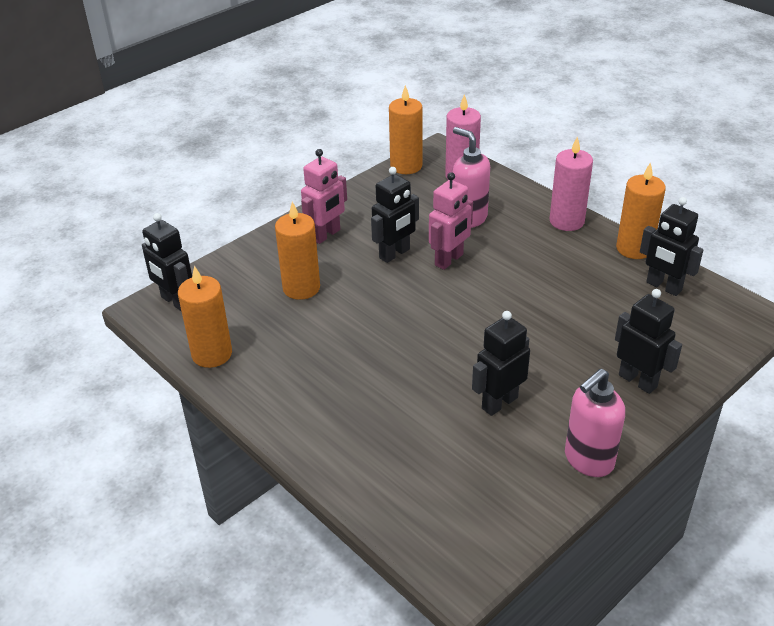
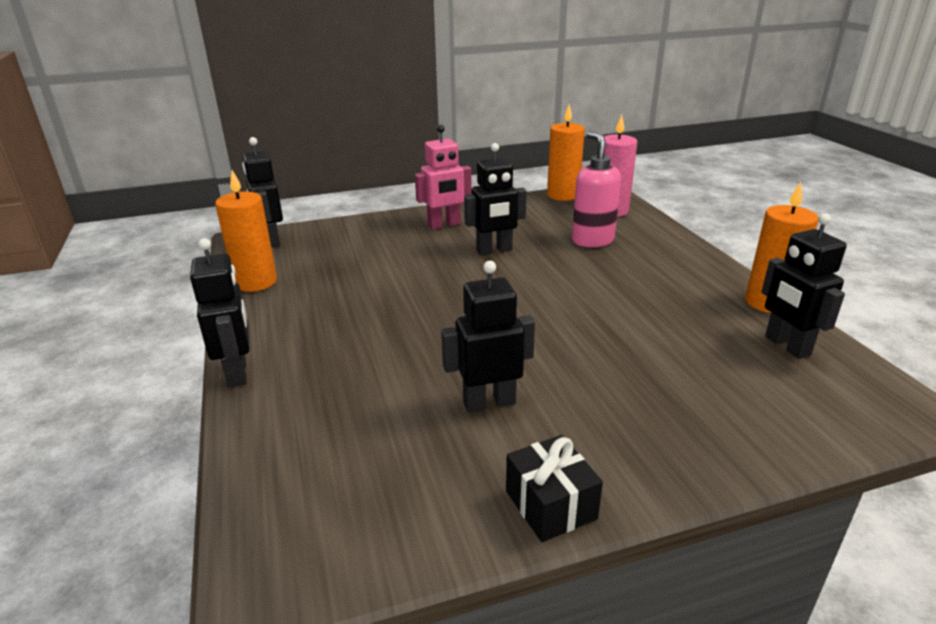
camera: 25 degrees right, 10 degrees down
(301, 288) = (383, 255): orange candle -> none
(449, 260) = (544, 266): pink robot -> none
(566, 221) = (700, 263): pink candle -> none
(588, 460) = (550, 505): pink soap dispenser -> black gift
(638, 381) = (687, 433): black robot -> black robot (238, 372)

